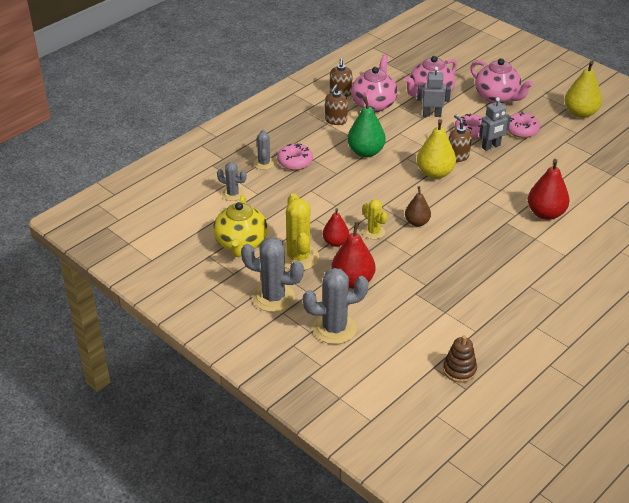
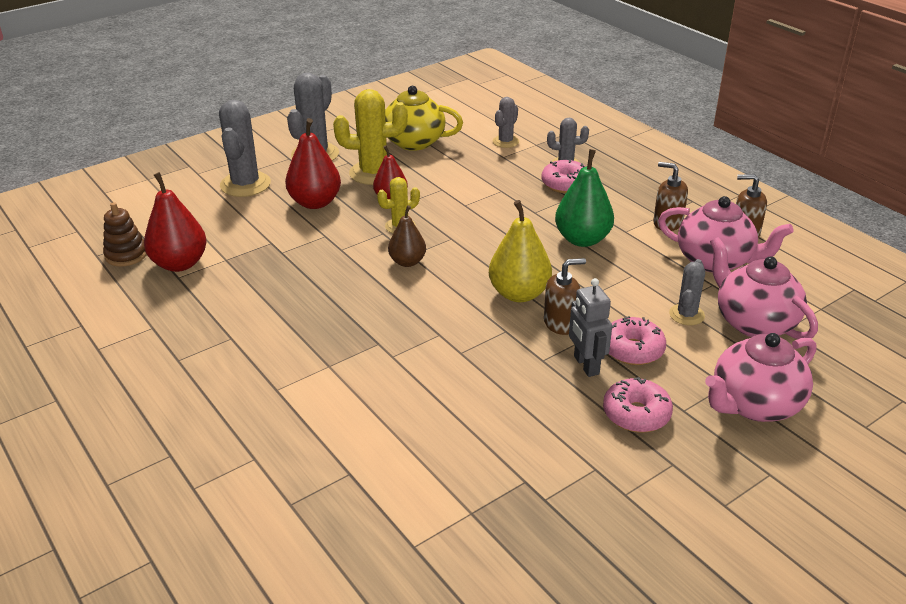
camera: 100 degrees right, 5 degrees down
(432, 114) = (686, 315): grey robot -> grey cactus
(545, 213) = (384, 390): red pear -> red pear (180, 264)
(580, 113) = (701, 520): yellow pear -> none

